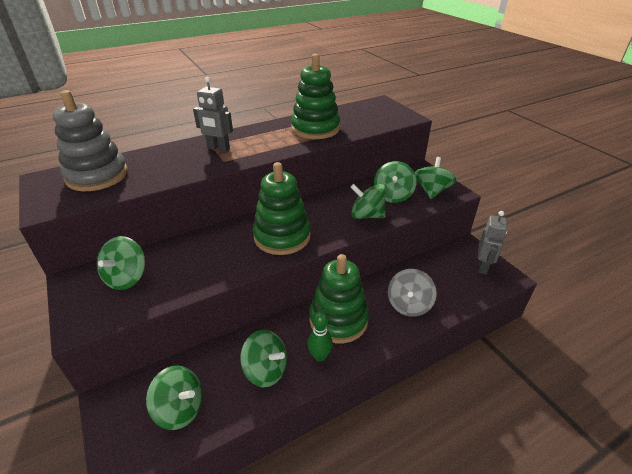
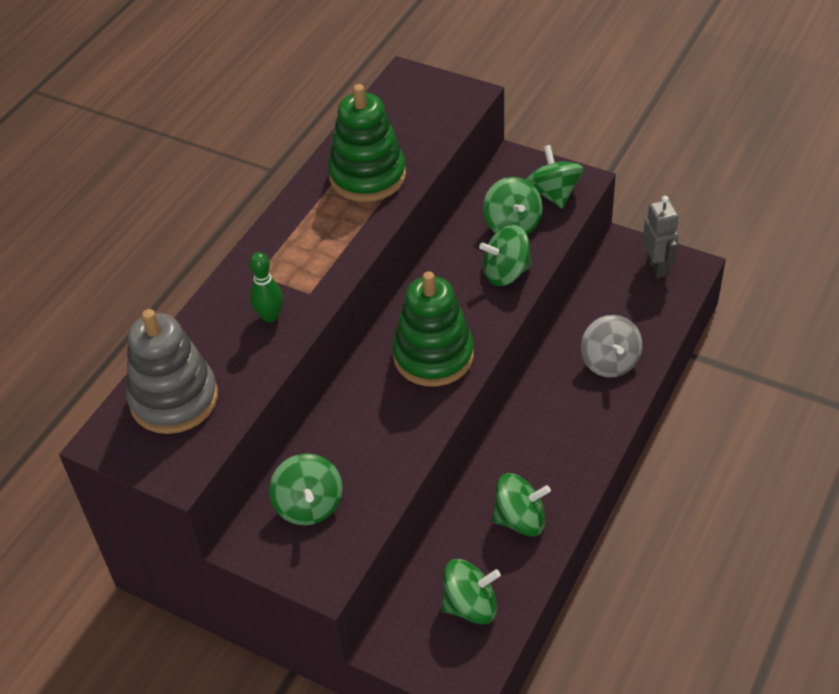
camera: 30 degrees left, 10 degrees up
(218, 149) = (278, 276): grey robot -> none
(319, 356) = (562, 473): green bowling pin -> green bowling pin (270, 316)
(338, 320) = (548, 423): green stacking toy -> none

